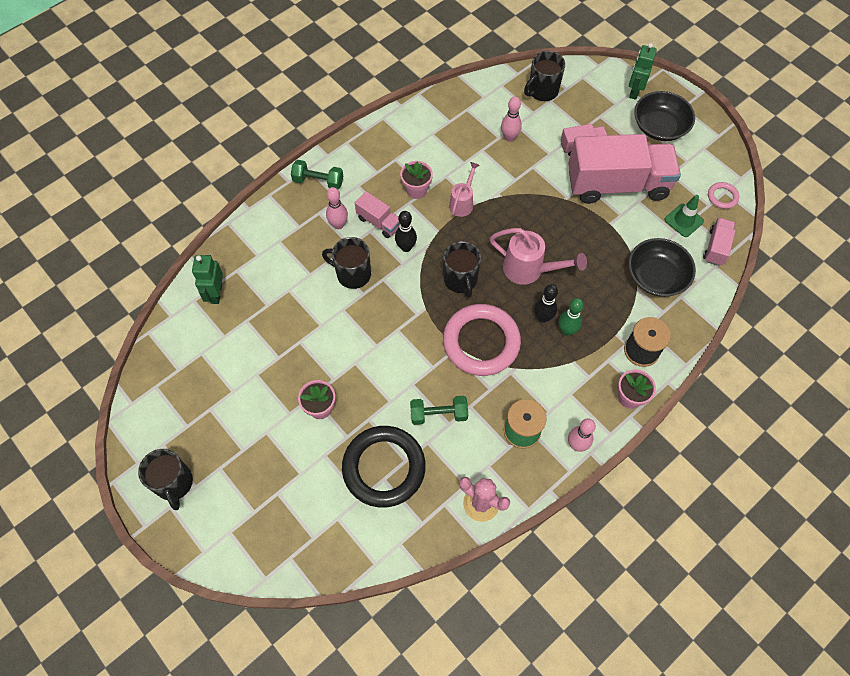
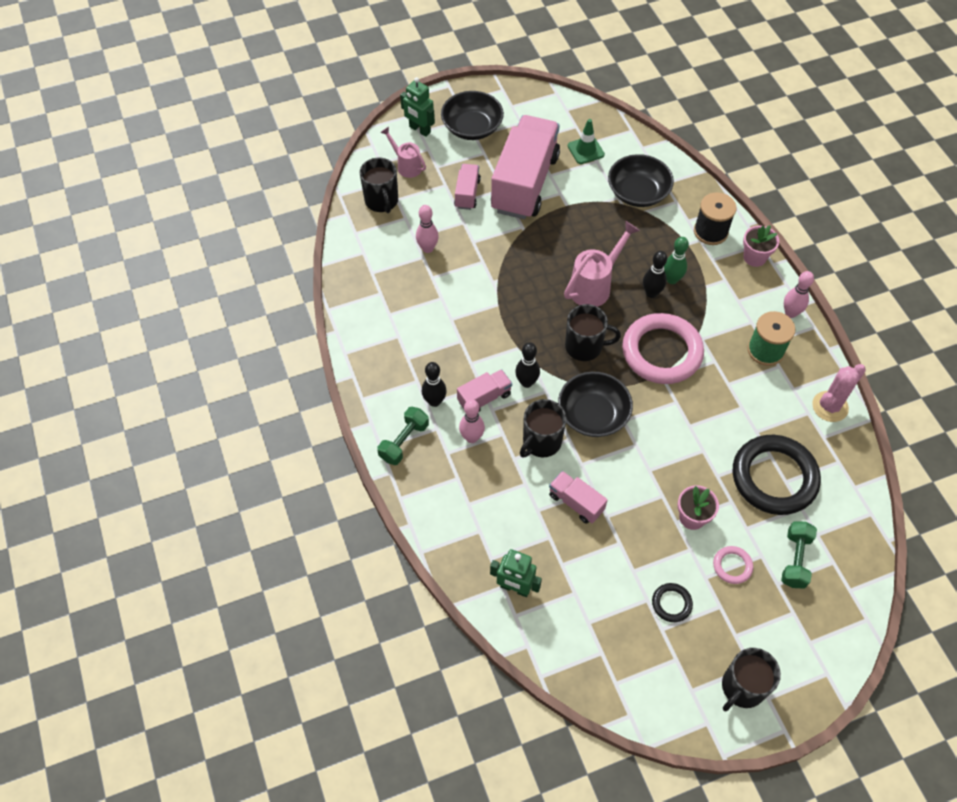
camera: 70 degrees left, 5 degrees down
(174, 483) = (742, 687): black mug -> black mug turned 135 degrees clockwise
(234, 410) = (671, 603): none -> black ring
(362, 189) = (434, 401): none -> black bowling pin
(394, 305) = (593, 414): none -> black bowl
(416, 190) = (457, 351): pink flower pot -> none
(438, 414) = (729, 412): green dumbbell -> green dumbbell (795, 559)
(462, 202) = (492, 315): pink watering can -> pink watering can (406, 165)
(716, 247) = (623, 139): pink truck -> pink truck (576, 502)
(722, 197) = (571, 114): pink ring -> pink ring (732, 566)

